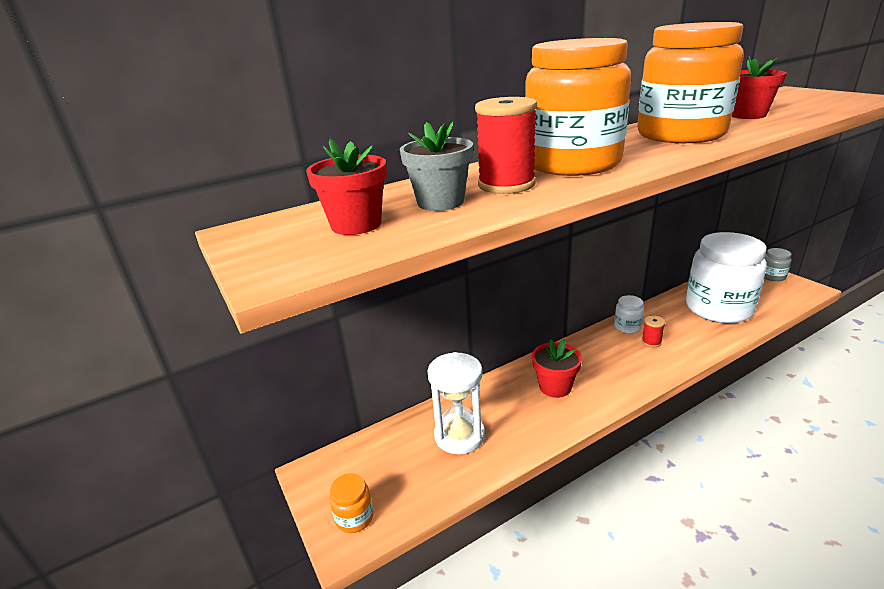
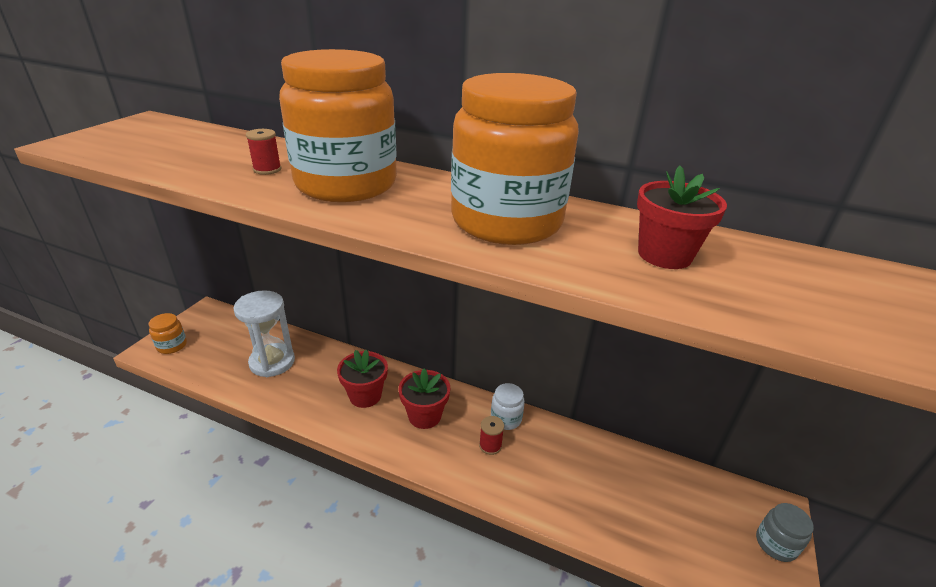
camera: 50 degrees right, 5 degrees up
(356, 225) = (158, 143): red flower pot -> red flower pot (424, 416)
(440, 202) = (213, 156): grey flower pot -> none
(506, 184) = (267, 169): red spool -> red spool, size x0.50
(718, 308) = (617, 493): white jar -> none

